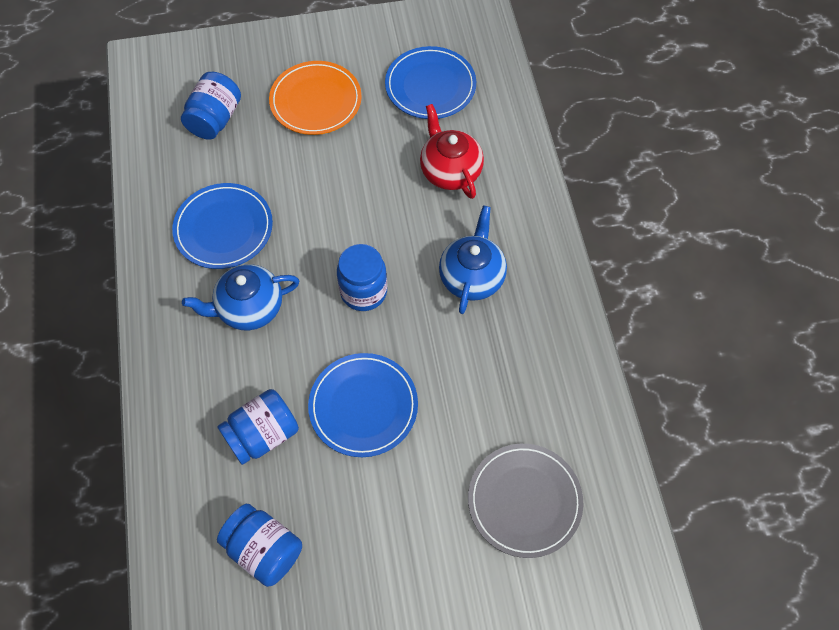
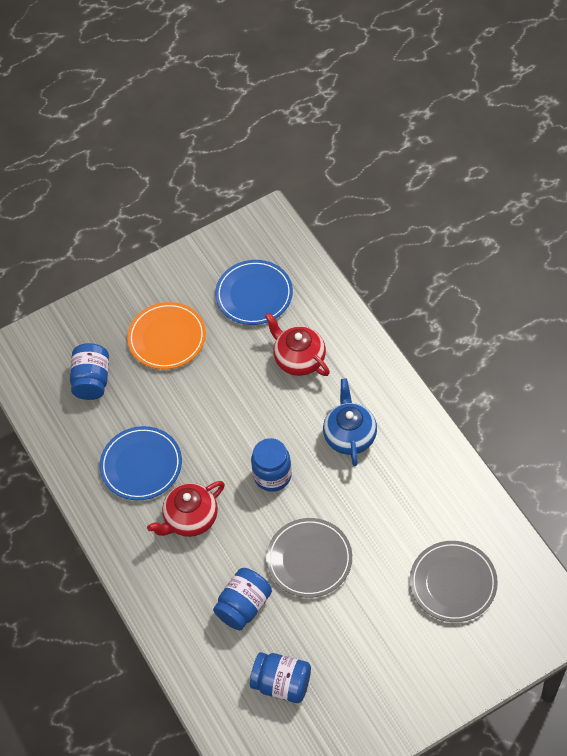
camera: 15 degrees left, 5 degrees down
(249, 308) = (190, 519): blue teapot -> red teapot
(363, 406) = (309, 559): blue plate -> grey plate

